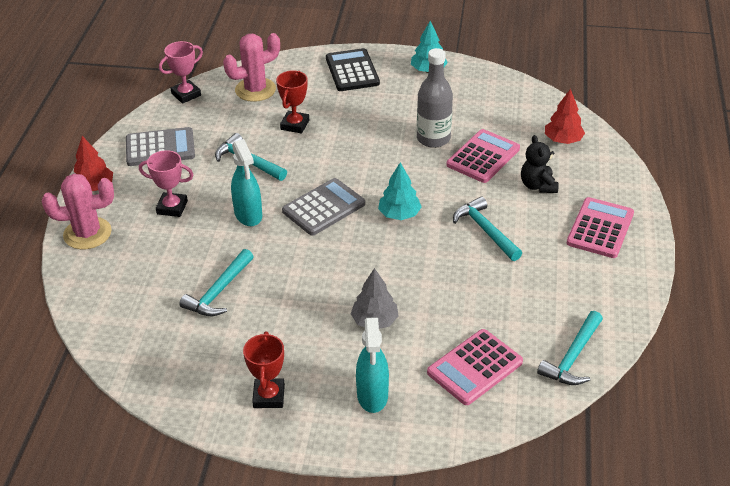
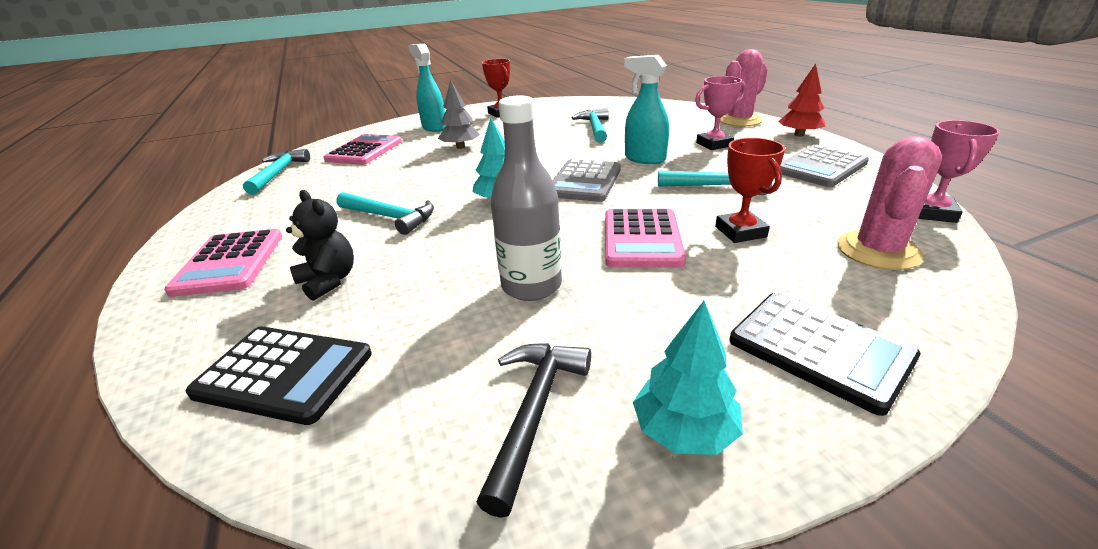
camera: 150 degrees right, 10 degrees down
(471, 91) = (534, 412): none -> black hammer
(483, 157) = (433, 289): pink calculator -> pink calculator (642, 239)
(563, 140) = (284, 374): red tree -> black calculator

